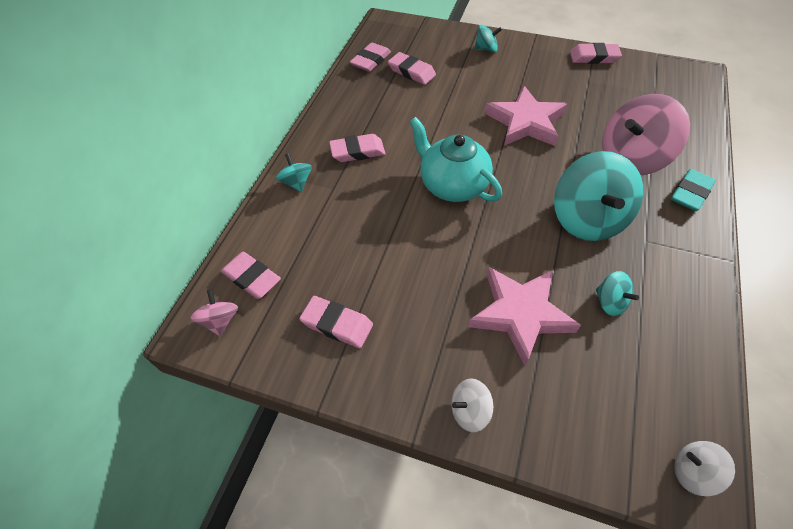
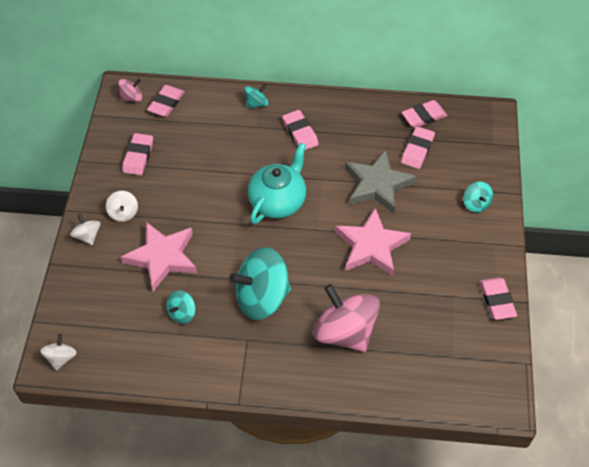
camera: 75 degrees right, 0 degrees up
(370, 60) = (423, 116): pink eraser -> pink eraser turned 45 degrees counterclockwise
(436, 355) = (123, 213): none -> white spinning top
(448, 105) = (377, 185): none -> grey star
(690, 193) = (311, 377): turquoise eraser -> none

